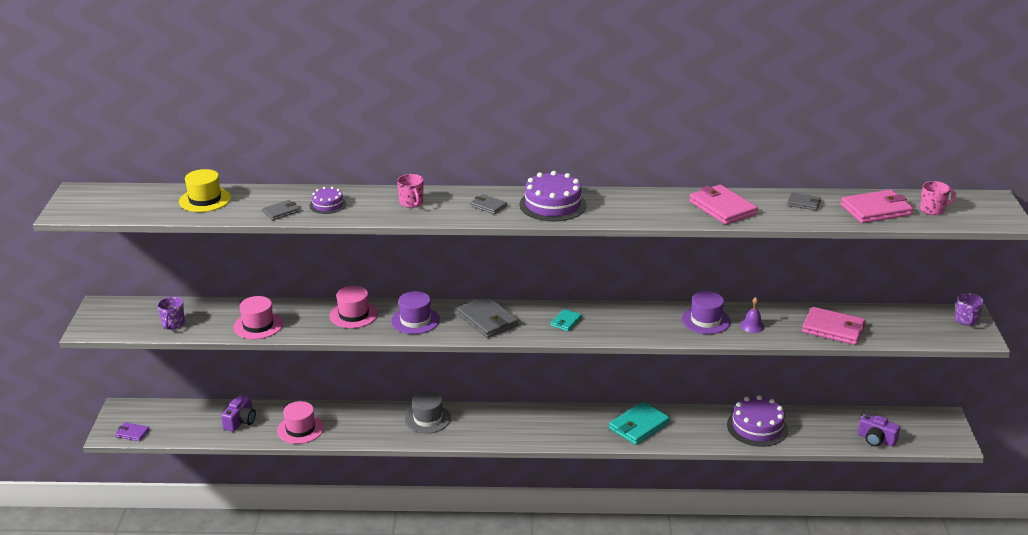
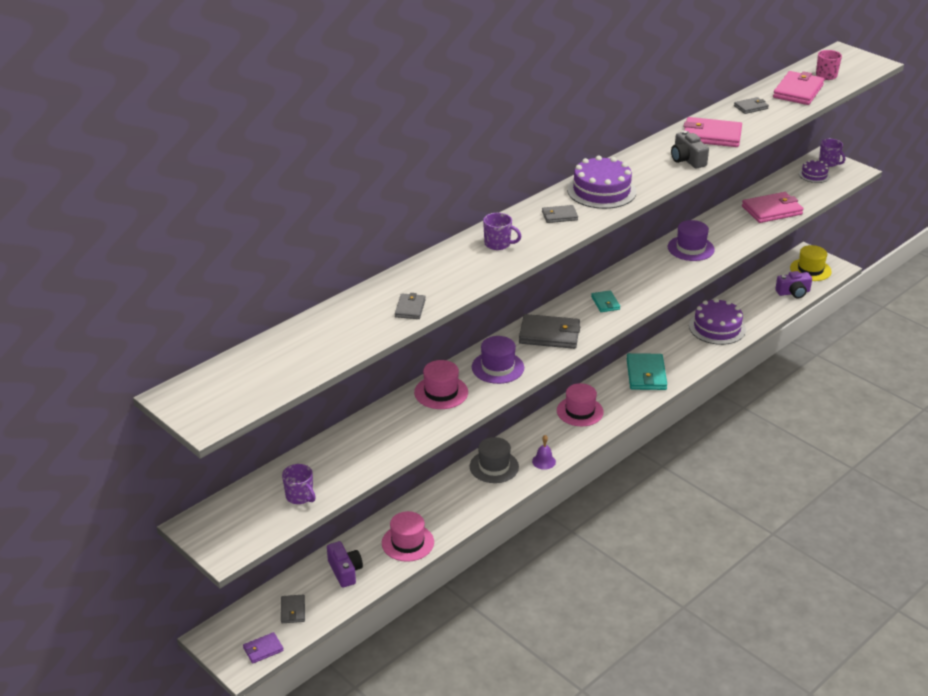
camera: 45 degrees left, 5 degrees up
(180, 423) = (293, 610): none -> grey wallet
(205, 200) = (319, 335): yellow hat -> yellow hat (810, 270)
(258, 325) = (379, 450): pink hat -> pink hat (580, 411)
(328, 205) = (435, 281): purple cake -> purple cake (814, 175)
(411, 203) = (498, 244): pink mug -> purple mug
(664, 215) = (687, 160): none -> grey camera
(752, 326) = (724, 236): purple bell -> purple bell (544, 461)

